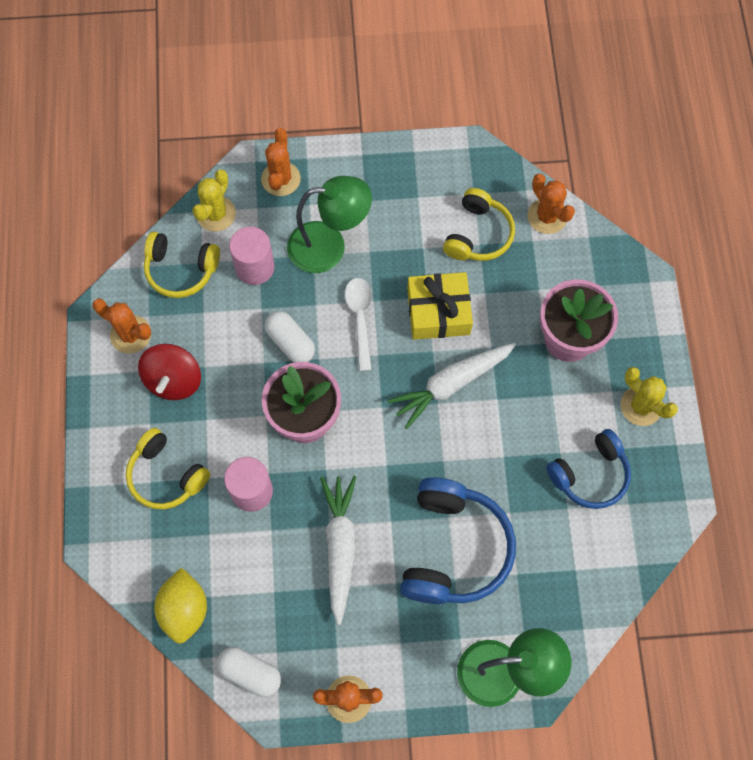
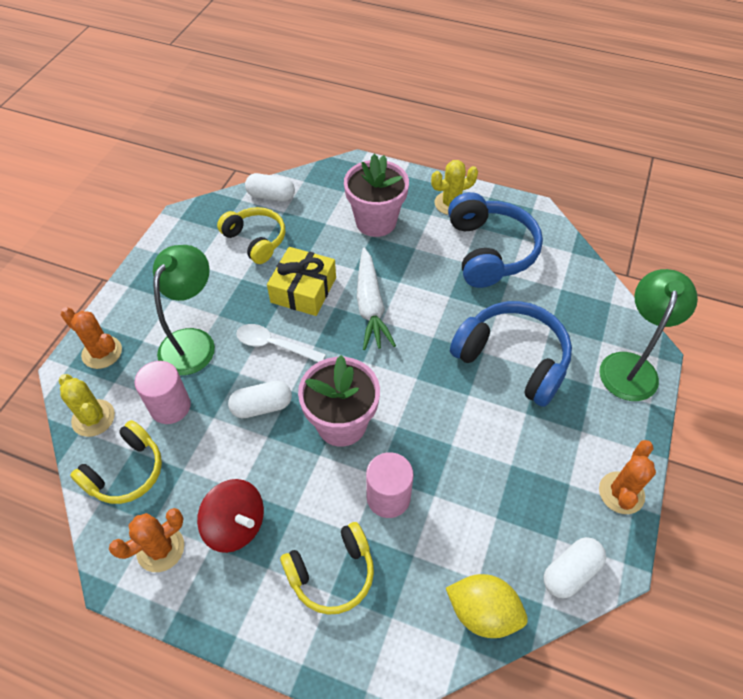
camera: 65 degrees left, 15 degrees down
(340, 546) = (475, 443): white carrot -> none
(547, 216) = (271, 196): orange cactus -> white capsule
(590, 475) = (490, 251): blue headphones -> blue headphones, size x1.53

